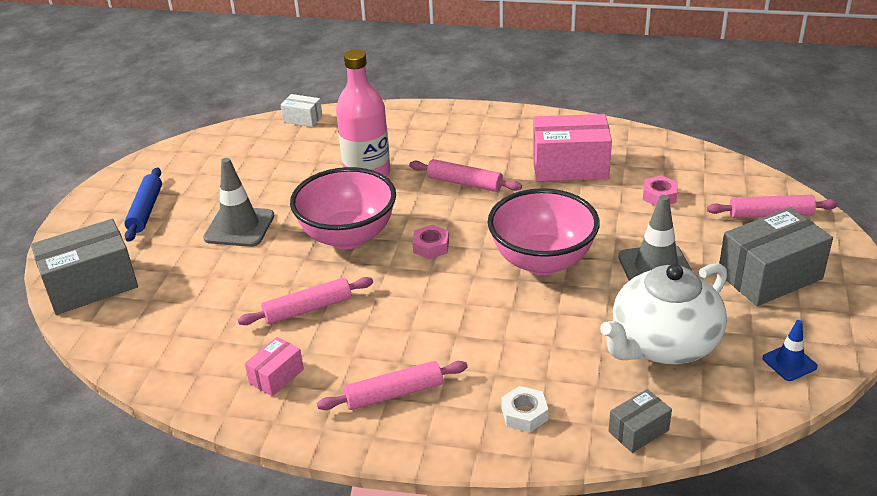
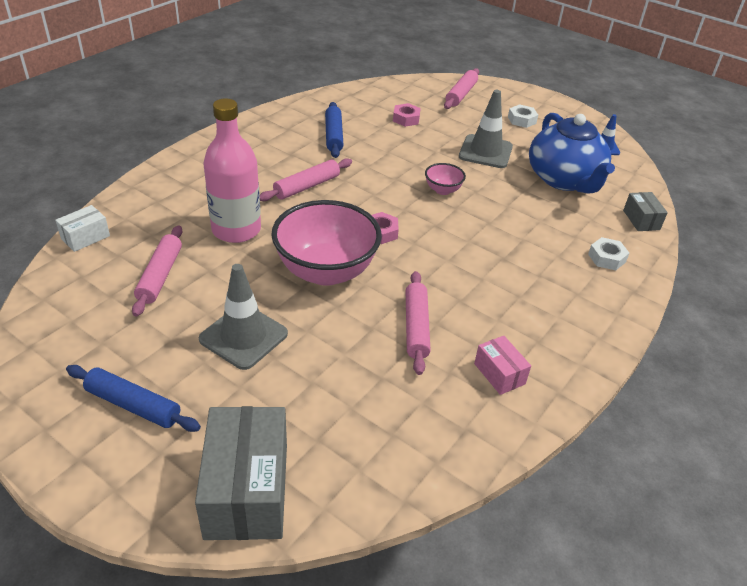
camera: 70 degrees left, 5 degrees up
(394, 394) = (556, 312): pink rolling pin -> pink rolling pin (160, 276)
(542, 261) = (442, 190): pink bowl -> pink bowl, size x0.45
(570, 166) = (334, 135): pink box -> blue rolling pin
(663, 344) = (564, 179): white teapot -> blue teapot
(769, 276) = (521, 120): grey box -> white nut

